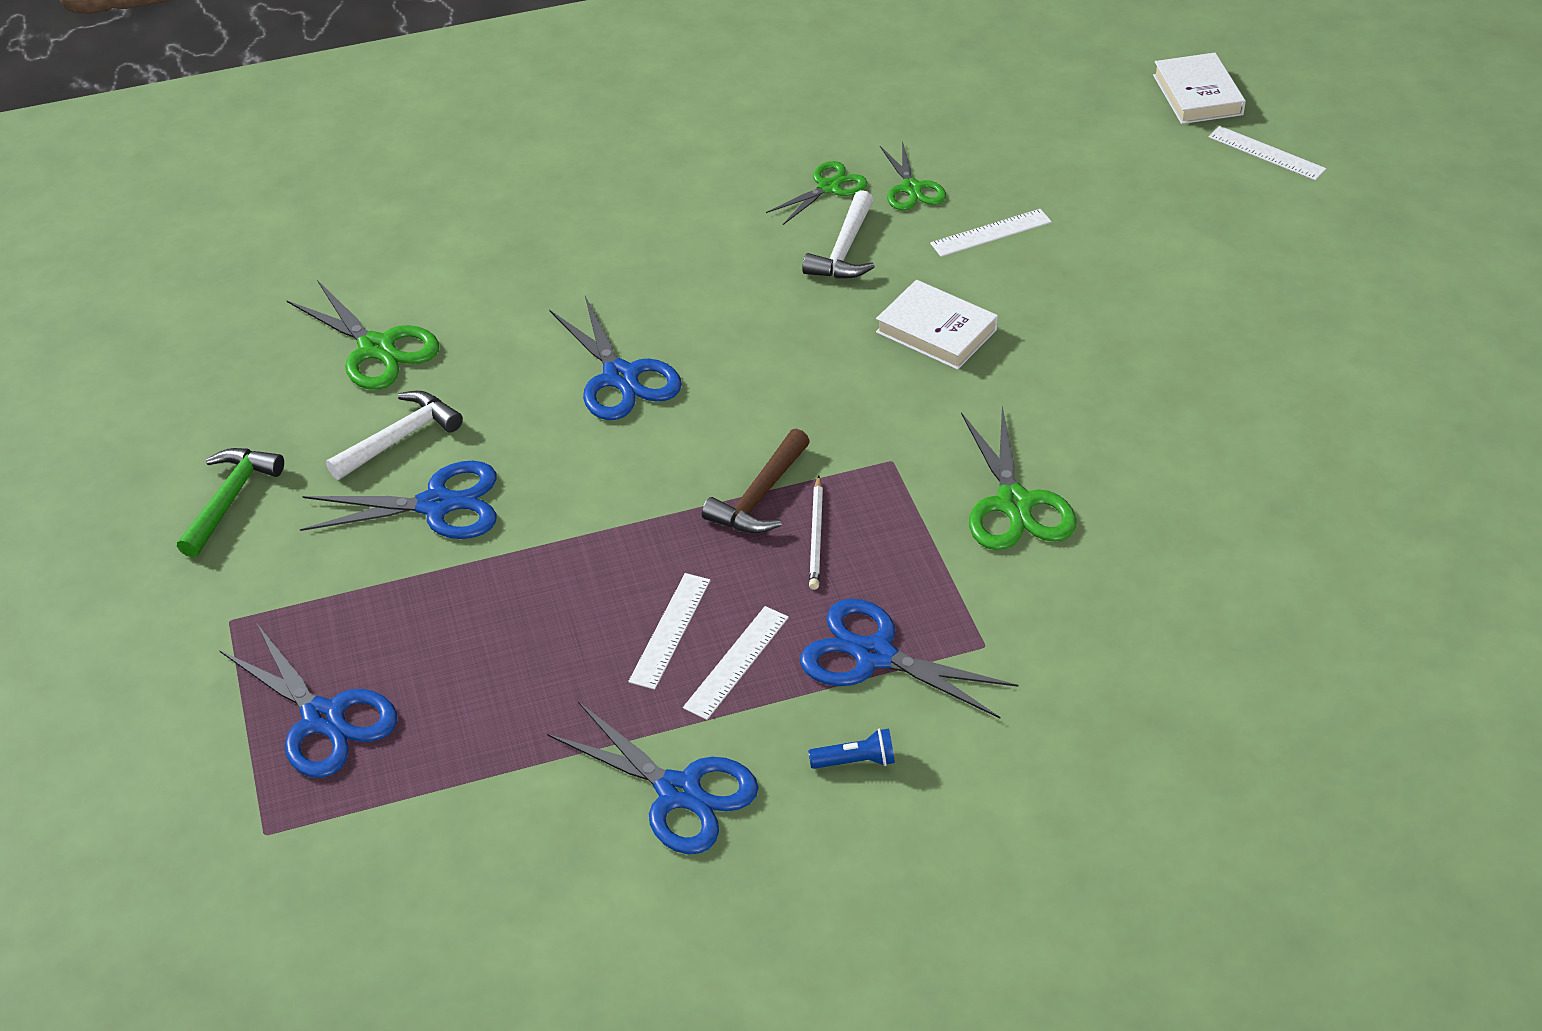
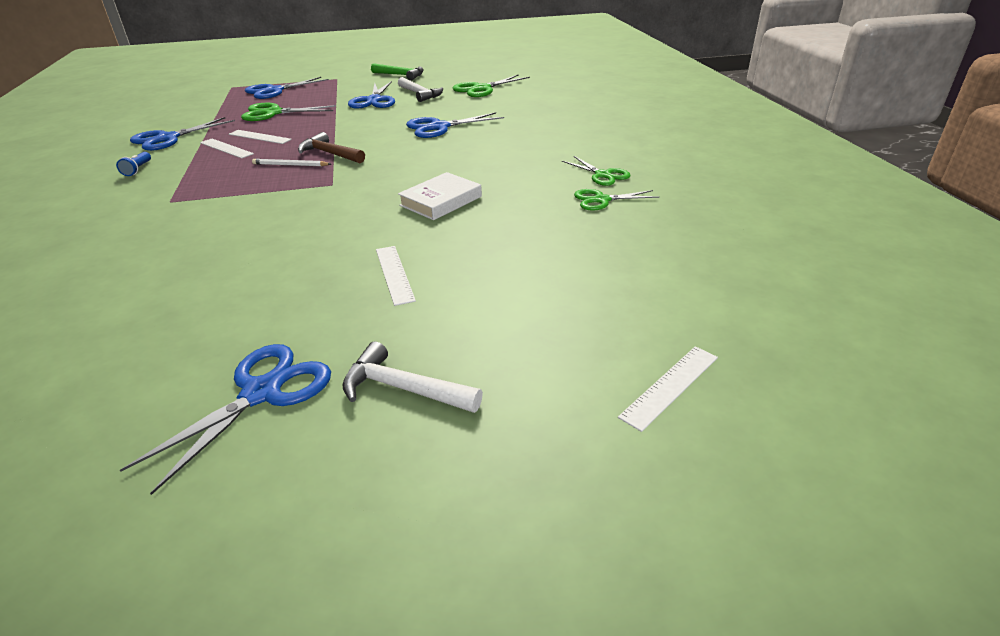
camera: 95 degrees right, 10 degrees down
(844, 250) = (533, 178): white hammer -> white hammer (403, 388)
(873, 655) = (196, 175): blue scissors -> blue scissors (262, 392)
(991, 233) = (544, 225): white ruler -> white ruler (394, 274)
(1015, 504) = (266, 216): green scissors -> green scissors (273, 113)
(1197, 95) = (778, 351): white book -> none

